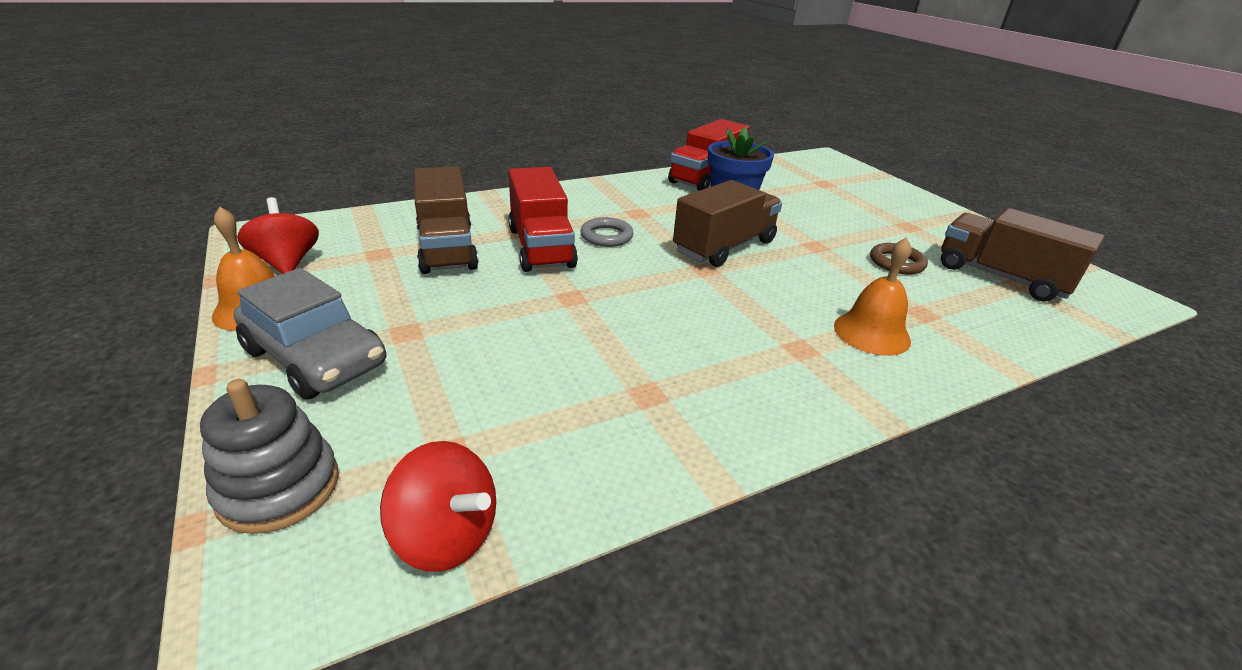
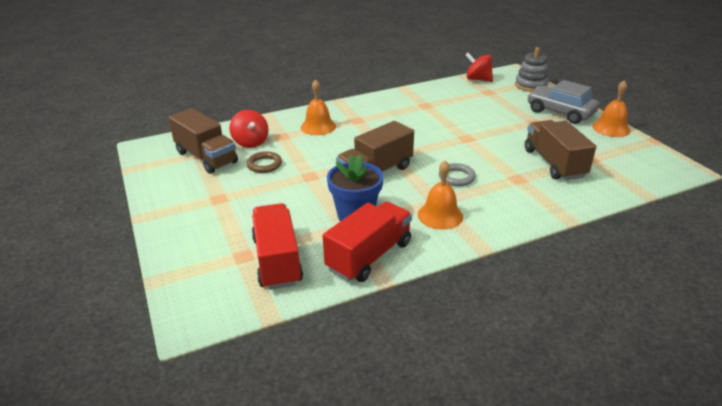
camera: 175 degrees left, 0 degrees up
(287, 263) = (632, 151): red spinning top -> red spinning top (250, 142)
(541, 247) = (496, 167): red truck -> red truck (277, 260)
(635, 201) = (440, 215): none -> orange bell

